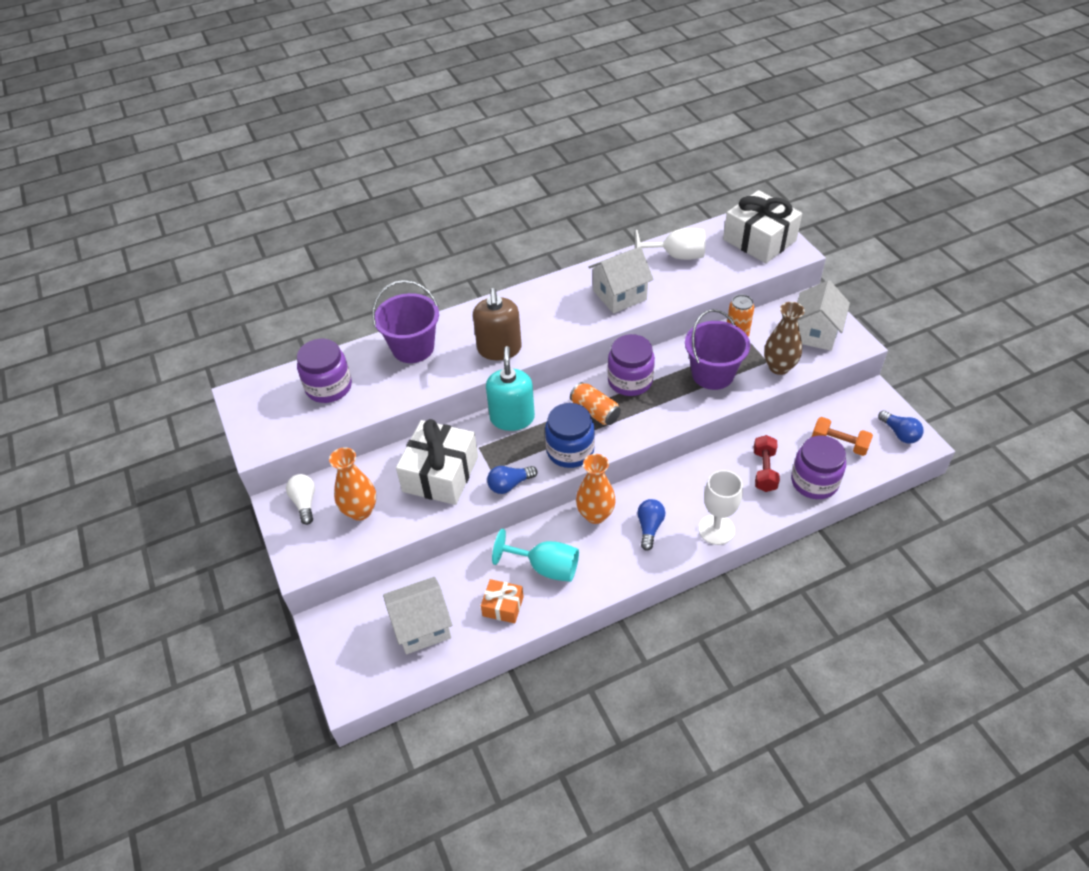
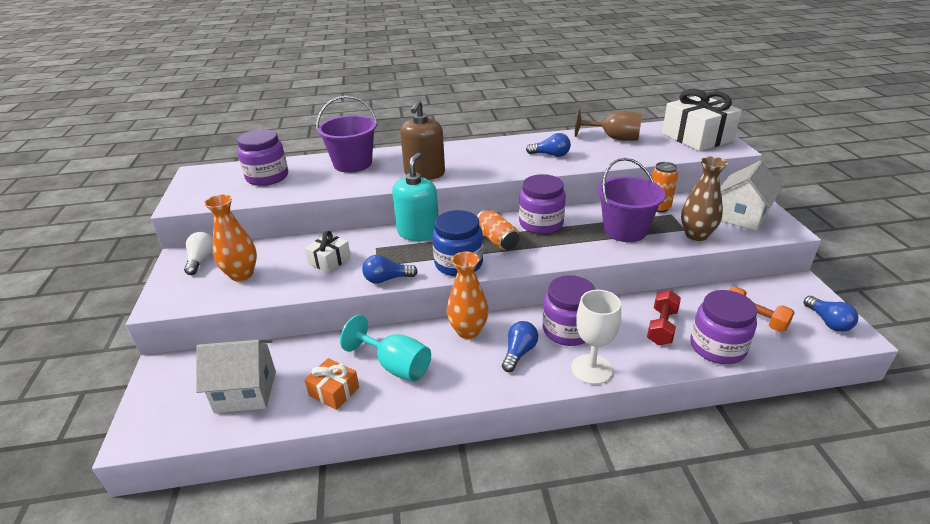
camera: 15 degrees right, 15 degrees down
(440, 474) = (329, 260): white gift -> white gift, size x0.51
(619, 295) = (550, 155): white house -> blue light bulb
(676, 256) = (614, 138): white goblet -> brown goblet
(684, 493) = (568, 330): none -> purple jar

